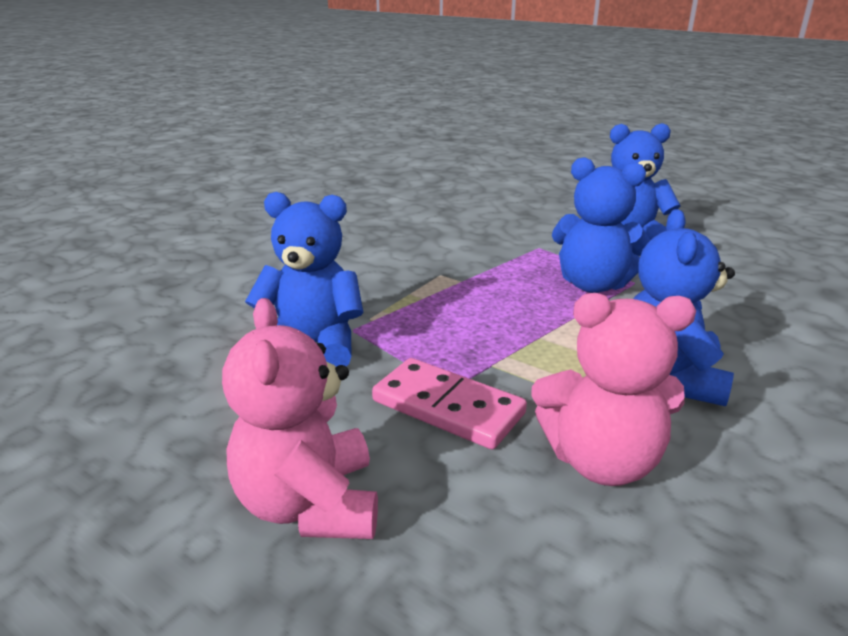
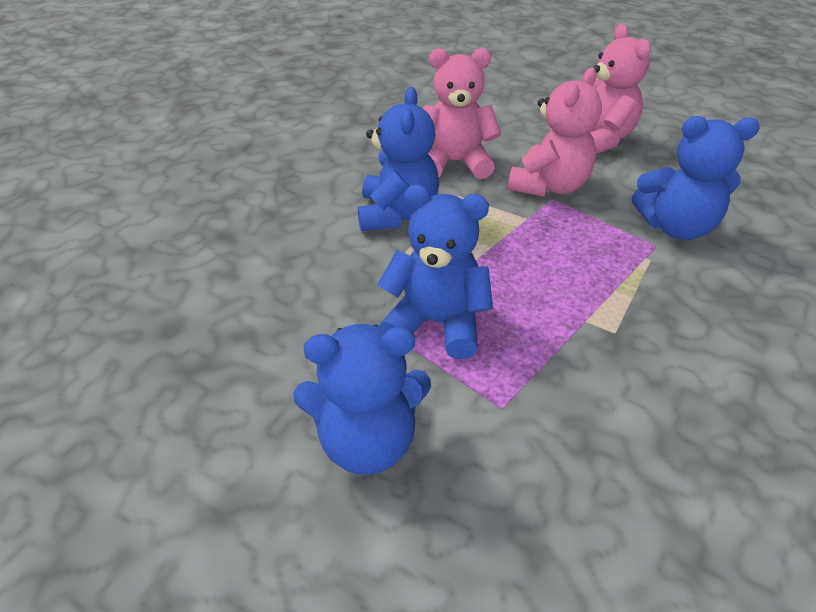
camera: 175 degrees right, 15 degrees up
(447, 407) = (549, 186): pink domino -> pink teddy bear

